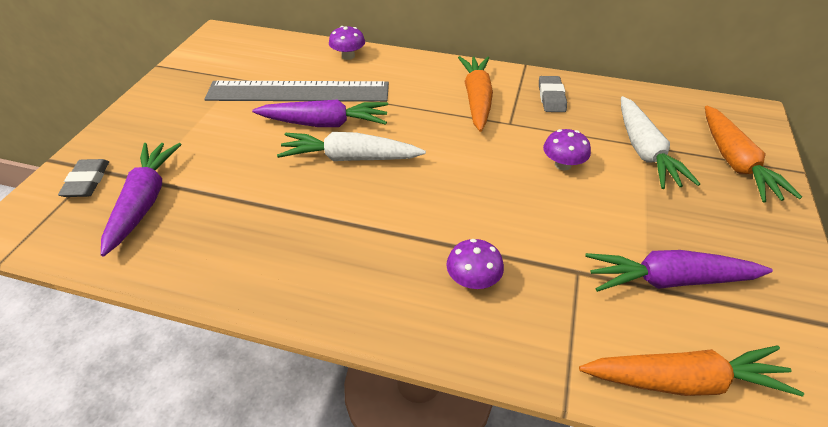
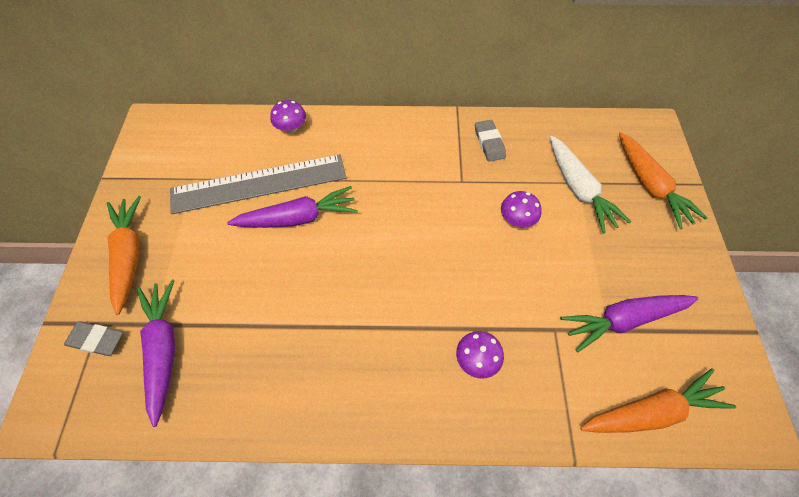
camera: 15 degrees left, 15 degrees up
(87, 181) = (96, 340): grey eraser -> grey eraser turned 60 degrees counterclockwise
(350, 158) = (334, 254): white carrot -> none
(476, 99) = (425, 159): orange carrot -> orange carrot (129, 255)

